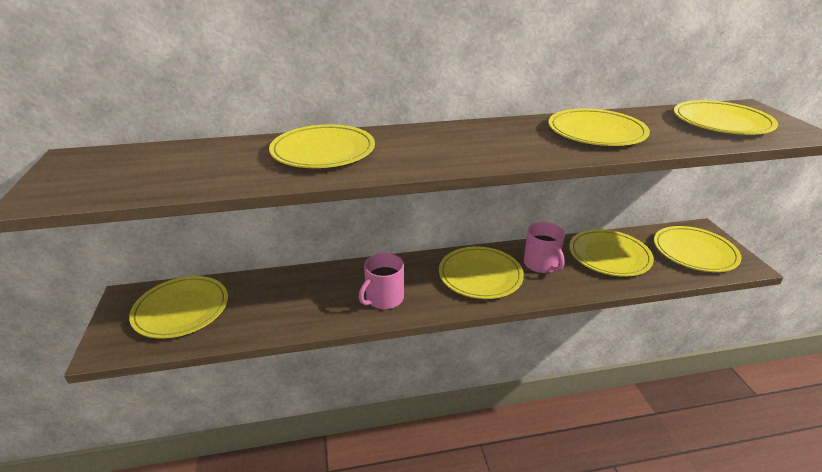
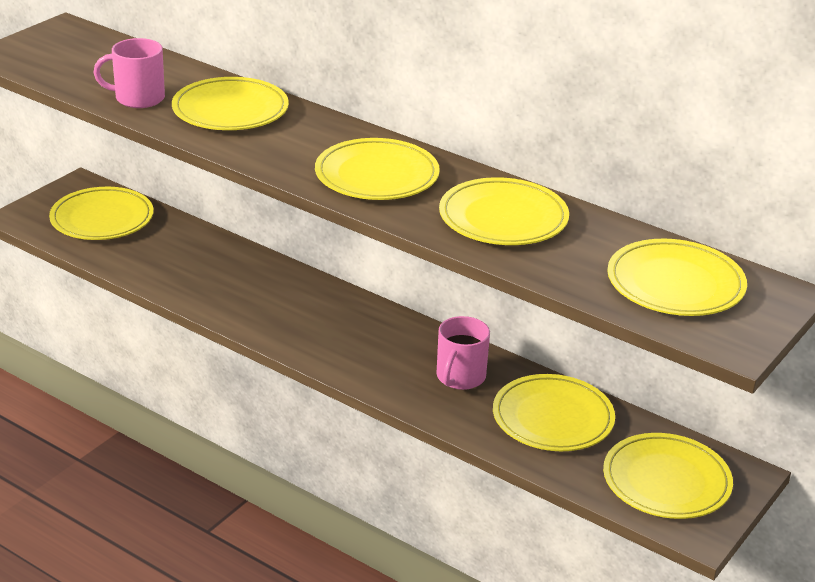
camera: 45 degrees right, 0 degrees up
(384, 298) = (259, 308): pink mug -> pink mug (138, 98)
(480, 275) = (378, 346): yellow plate -> yellow plate (377, 175)

